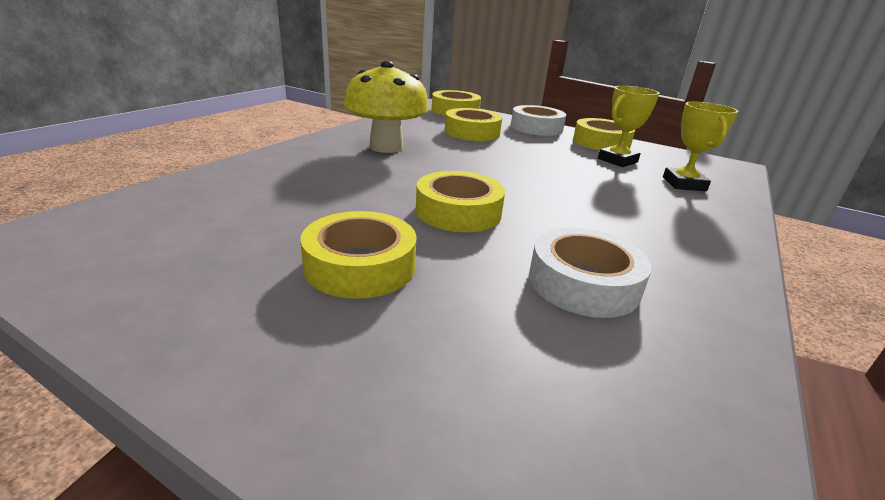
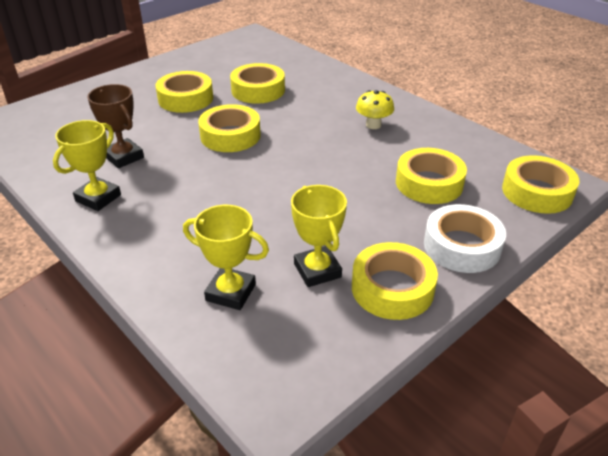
camera: 110 degrees right, 10 degrees up
(312, 208) = (258, 90): none -> yellow tape
(386, 147) = (373, 125): yellow mushroom -> yellow mushroom, size x0.51
(583, 283) = (124, 157): white tape -> brown trophy
(687, 277) = (98, 198): none -> yellow trophy

